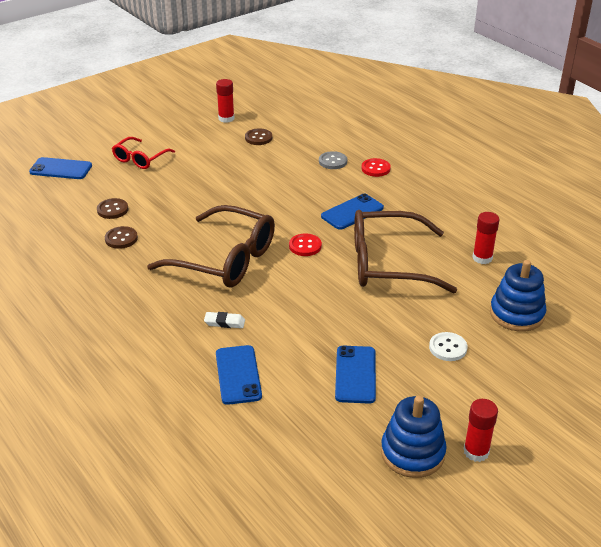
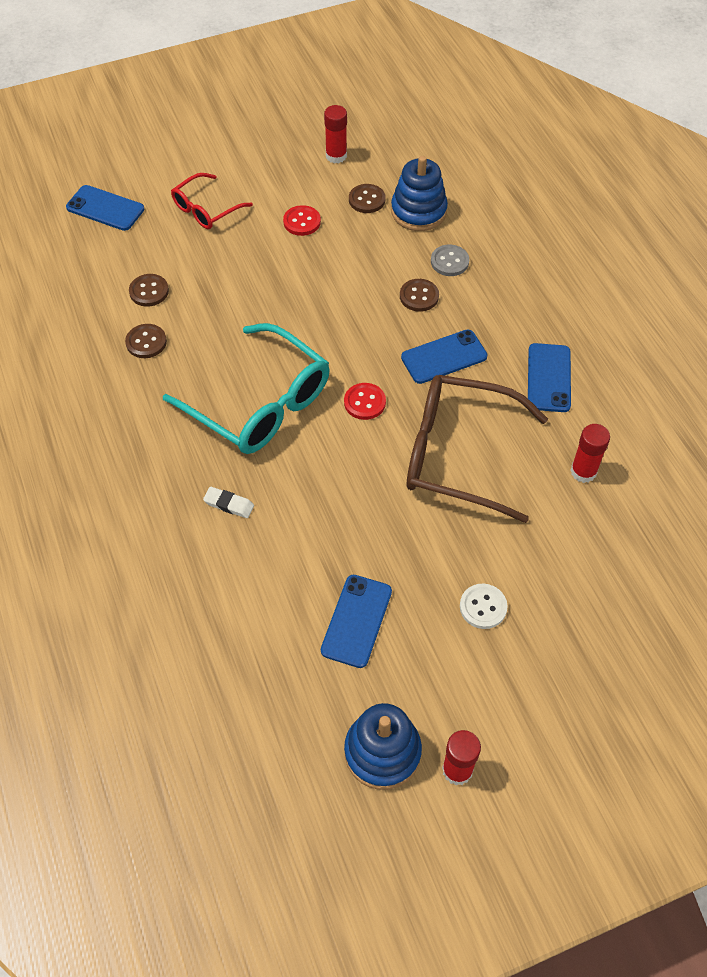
camera: 15 degrees right, 20 degrees up
(225, 259) = (260, 404): brown glasses -> turquoise glasses
(238, 375) = (220, 588): blue phone -> blue phone (549, 378)
(319, 182) = (419, 296): none -> brown button
(375, 168) = (501, 286): red button -> red button (302, 222)
(516, 314) = (591, 574): blue stacking toy -> blue stacking toy (418, 211)

